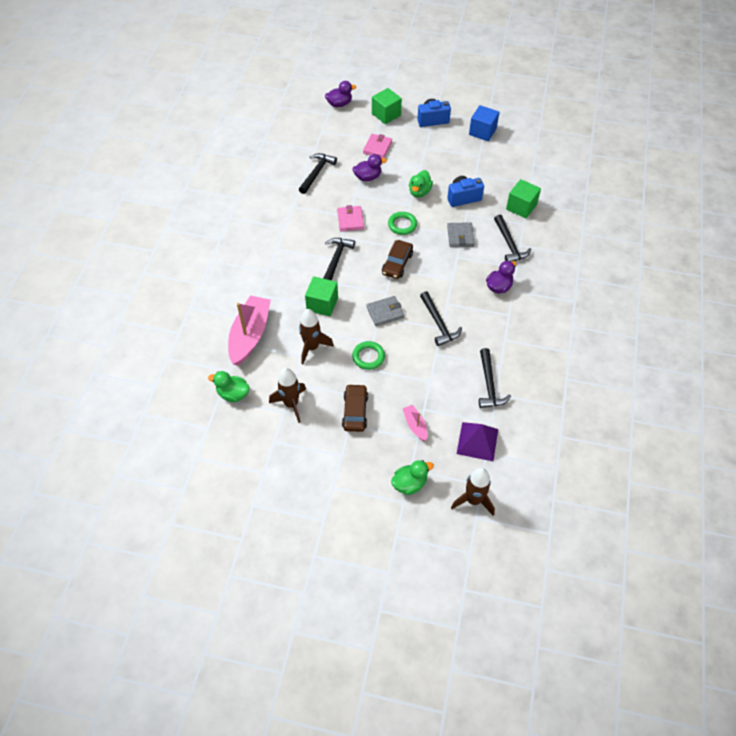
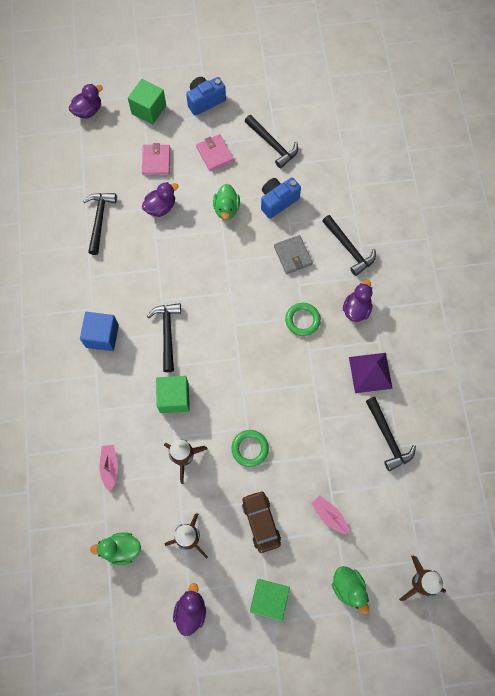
camera: 20 degrees left, 15 degrees up
(250, 335) = (110, 467): pink boat -> pink boat, size x0.48
(269, 456) = (191, 610): none -> purple duck
(350, 220) = (163, 274): pink wallet -> pink wallet (215, 154)
(385, 312) = (247, 385): grey wallet -> none
(397, 263) = (237, 316): brown car -> none
(402, 225) = (223, 261): green ring -> green ring (302, 320)
(409, 483) = (348, 587): green duck -> green duck turned 105 degrees clockwise
(438, 323) = (309, 379): black hammer -> black hammer (272, 144)
(477, 441) = (399, 511): purple pyramid -> purple pyramid (370, 372)
(482, 132) = (267, 101): blue cube -> blue cube (102, 336)
(521, 207) = (345, 193): green cube -> green cube (269, 598)

